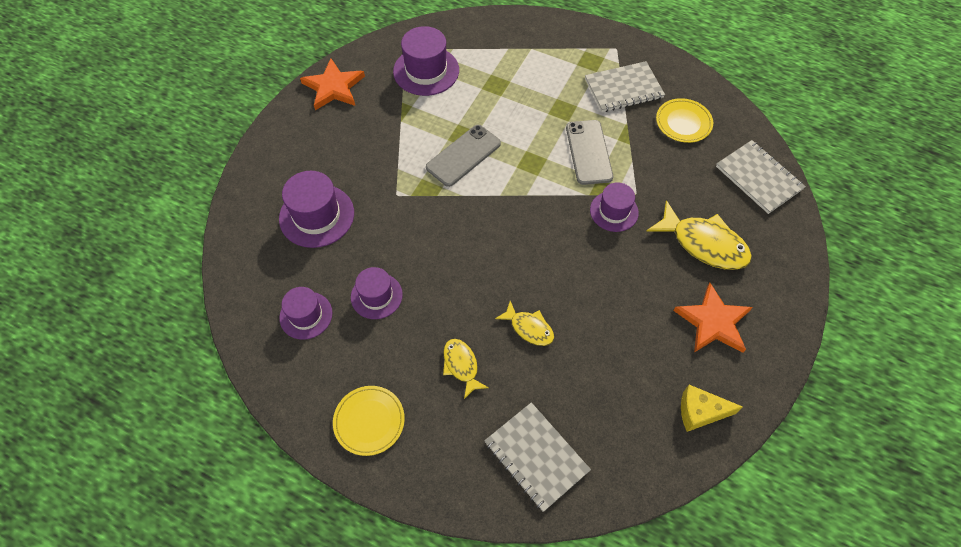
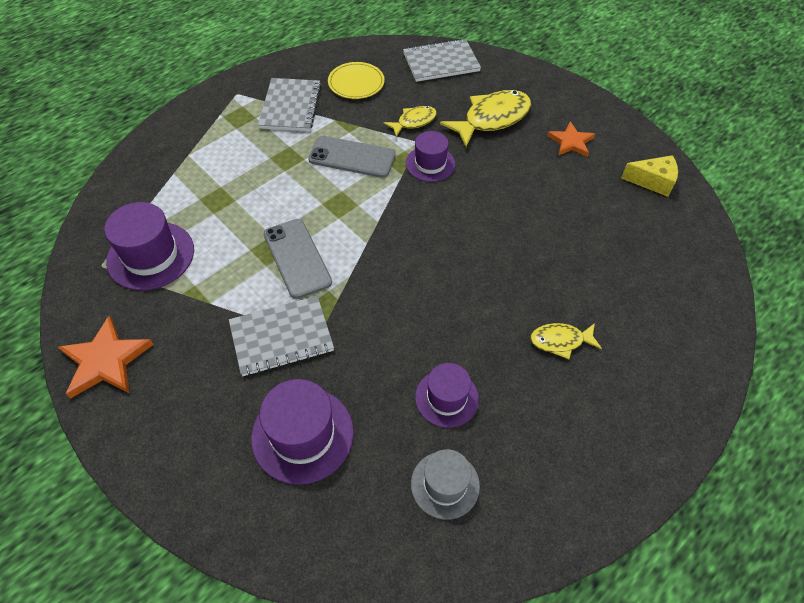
camera: 70 degrees left, 5 degrees down
(306, 315) = (445, 484): purple hat -> grey hat
(369, 421) = (604, 449): yellow plate -> none
(529, 328) = (535, 270): yellow fish -> yellow fish (414, 121)
(536, 456) = (672, 309): grey notebook -> grey notebook (281, 337)
(700, 412) = (652, 181): yellow cheese -> yellow cheese turned 105 degrees counterclockwise
(713, 322) = (571, 142): orange star -> orange star, size x0.66

